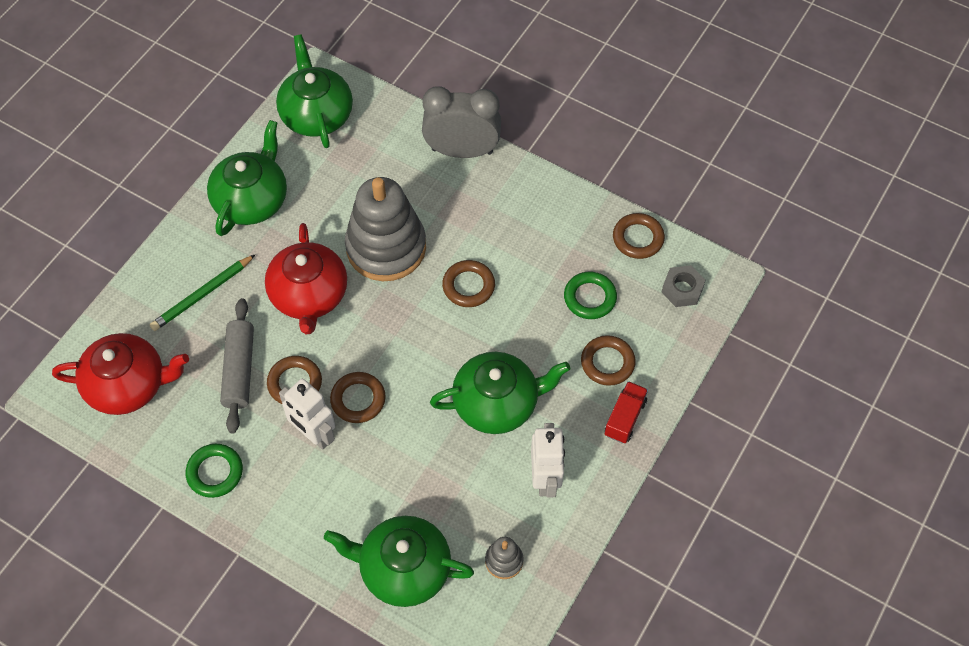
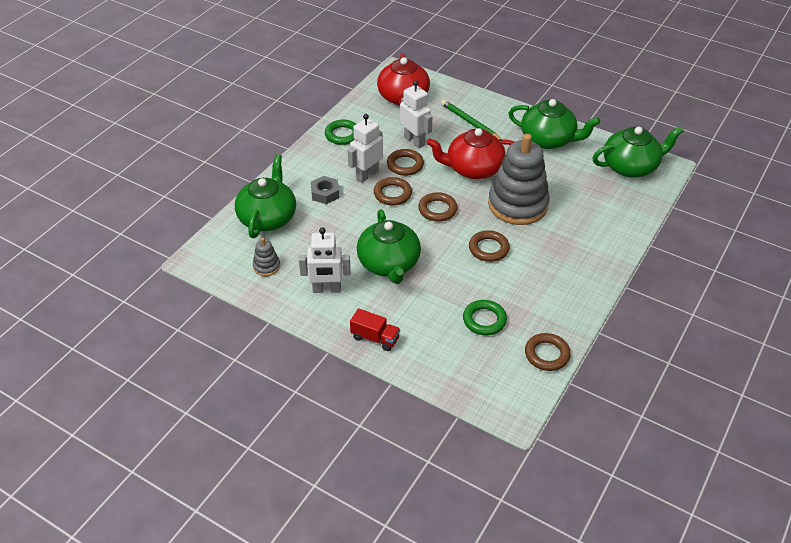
camera: 90 degrees right, 15 degrees down
(239, 370) = (414, 141): grey rolling pin -> white robot
(462, 151) = (615, 245): grey clock -> none
(607, 363) = (424, 329): brown ring -> brown ring (437, 209)
(682, 289) = (498, 383): grey nut -> grey nut (325, 193)

